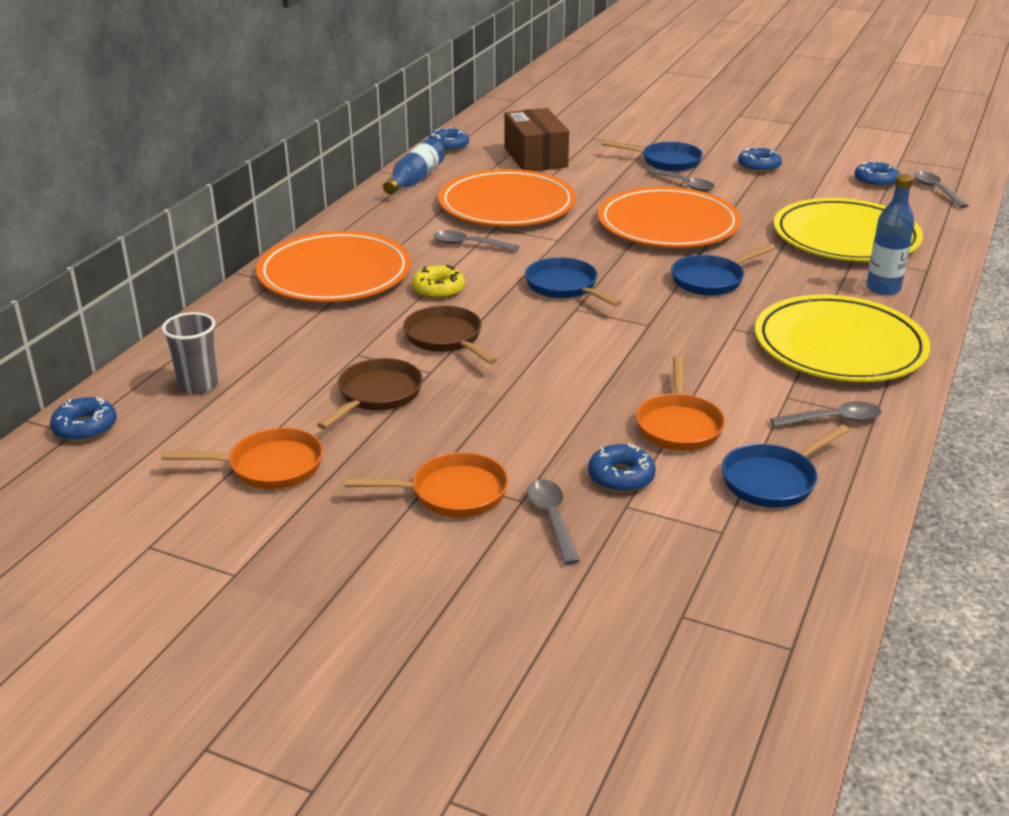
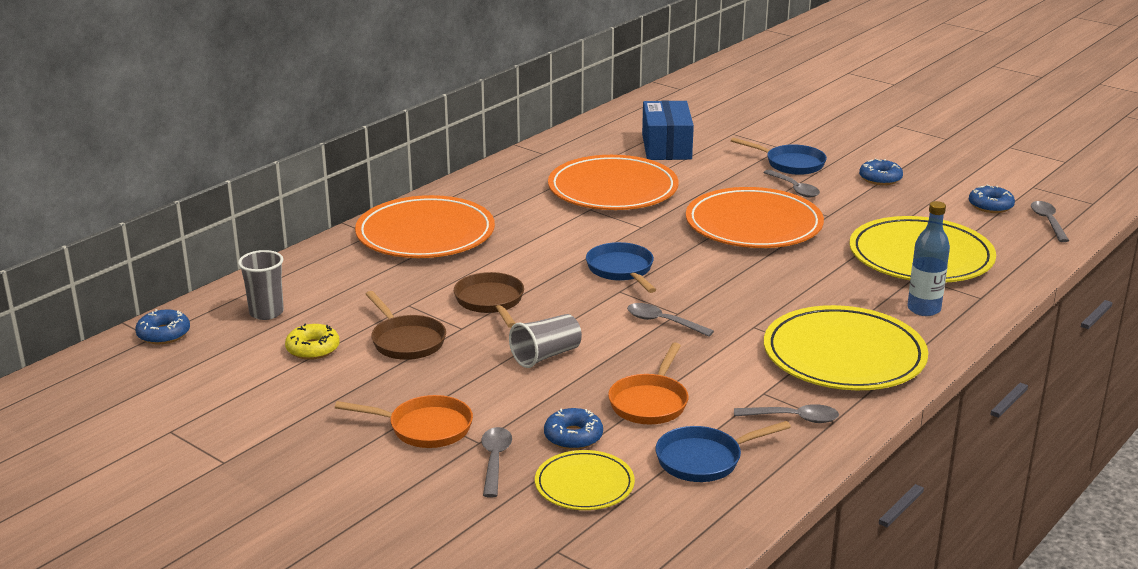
camera: 15 degrees right, 5 degrees down
(269, 466) = (290, 385): orange pan -> none
(377, 395) = (406, 341): brown pan -> brown pan turned 105 degrees clockwise
(415, 180) = (542, 156): blue bottle -> none
(438, 289) = (508, 258): yellow donut -> yellow donut (313, 349)
(448, 146) = (590, 128): blue donut -> none
(469, 245) = (557, 222): grey spoon -> grey spoon (662, 322)
(535, 157) = (666, 147): brown box -> blue box
(539, 390) = (546, 356): none -> grey cup
(665, 530) = (584, 484): none -> yellow plate
(711, 280) = (761, 281): blue pan -> none

